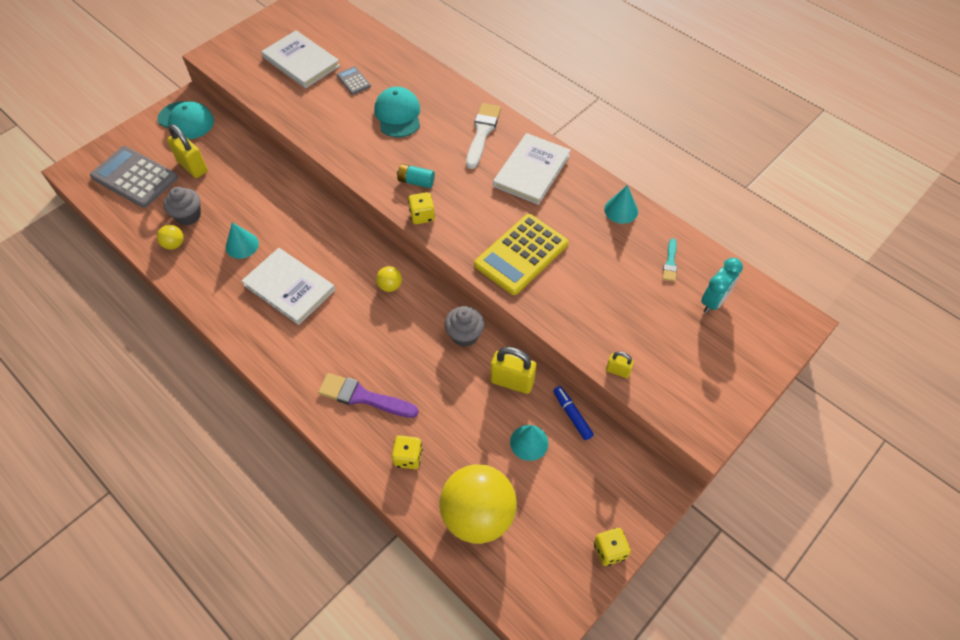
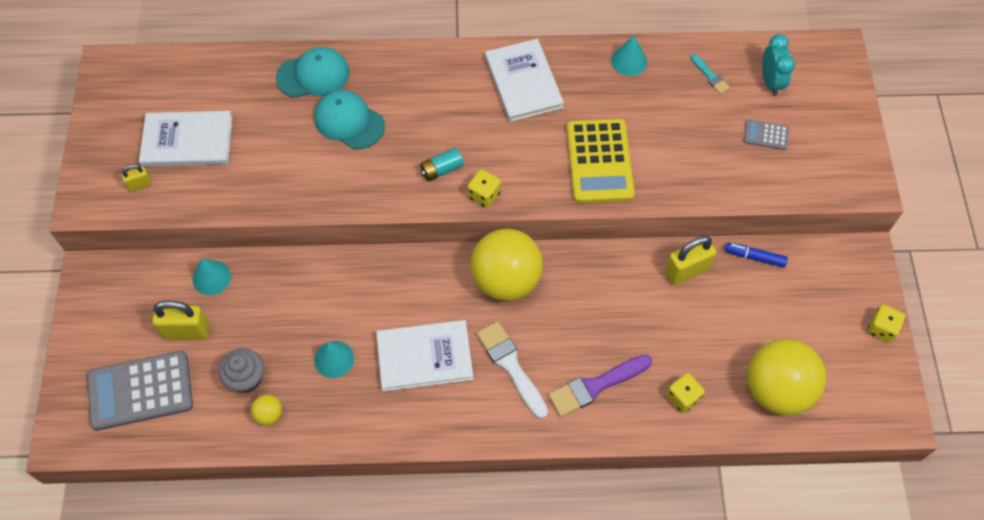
camera: 45 degrees left, 5 degrees up
(186, 120) = (116, 294): turquoise cap -> turquoise cap (313, 75)
(353, 81) = (265, 121): grey calculator -> grey calculator (766, 135)
(390, 286) = (506, 280): yellow ball -> yellow ball, size x2.45
(464, 335) = (611, 267): grey cupcake -> none
(482, 133) = (443, 80): white brush -> white brush (511, 366)
(529, 442) = (749, 305): turquoise cone -> turquoise cone (211, 277)
(618, 371) = (768, 193): yellow padlock -> yellow padlock (140, 185)

